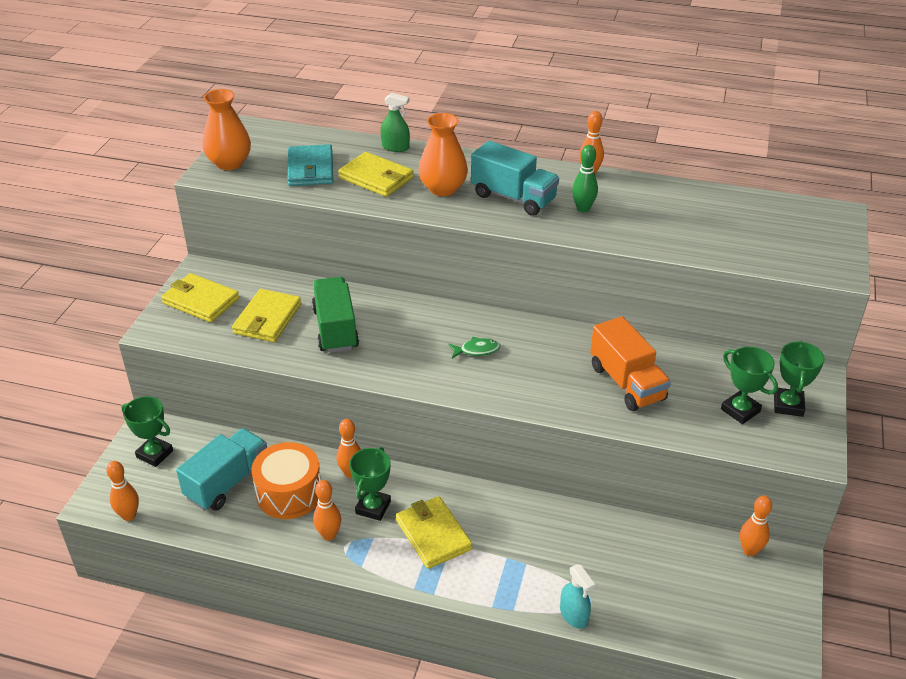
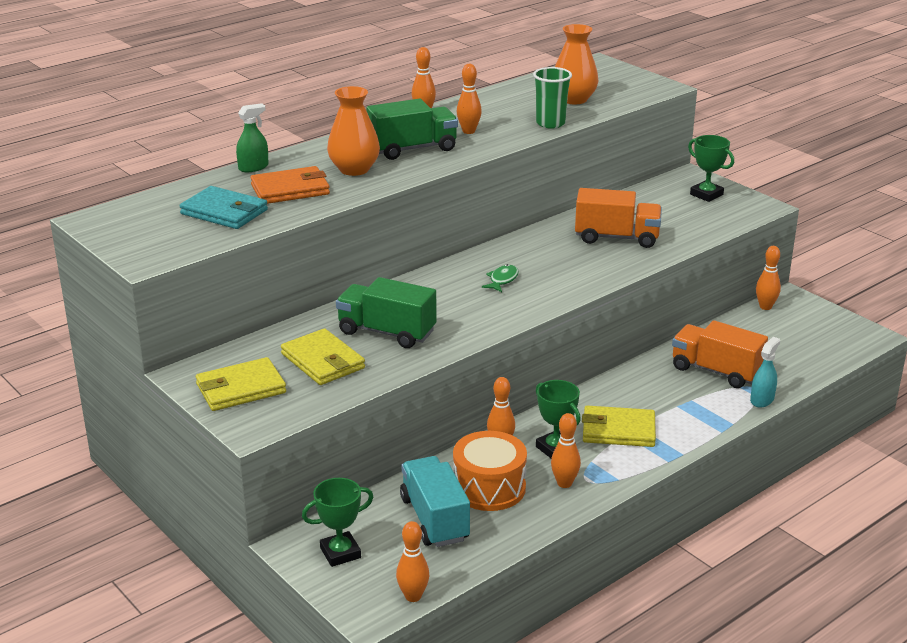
camera: 55 degrees left, 10 degrees down
(229, 163) = (143, 245): orange vase -> orange vase (574, 99)
(376, 178) = (290, 189): yellow wallet -> orange wallet
(513, 197) = (412, 149): turquoise truck -> green truck
(574, 615) = (762, 400): turquoise spray bottle -> turquoise spray bottle turned 60 degrees counterclockwise
(583, 209) = (468, 131): green bowling pin -> orange bowling pin
(591, 561) = (716, 371): none -> orange truck
(657, 242) = (550, 123): none -> green cup
(740, 410) = (693, 211): green trophy -> none

